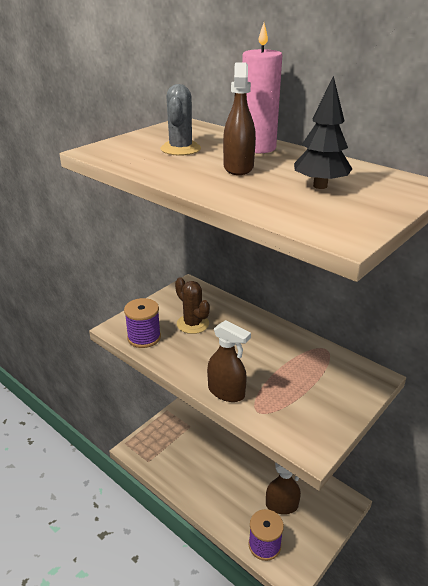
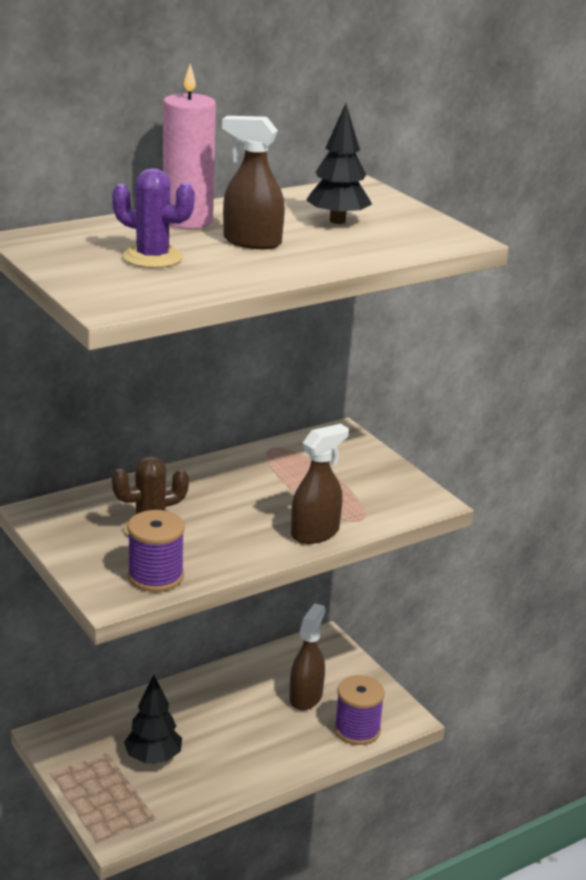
camera: 75 degrees left, 5 degrees down
(180, 149) = (152, 257): grey cactus -> purple cactus
(193, 446) = (153, 758): none -> black tree

